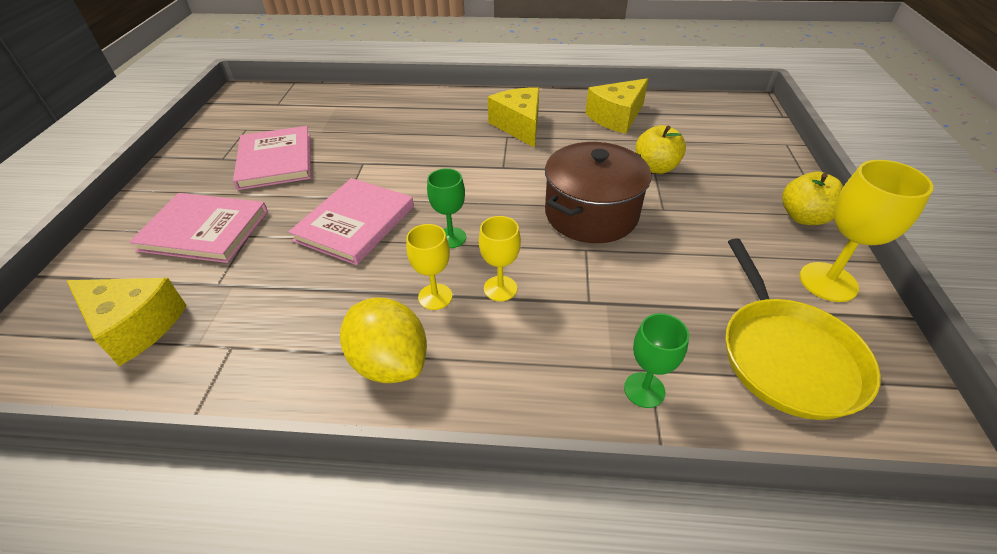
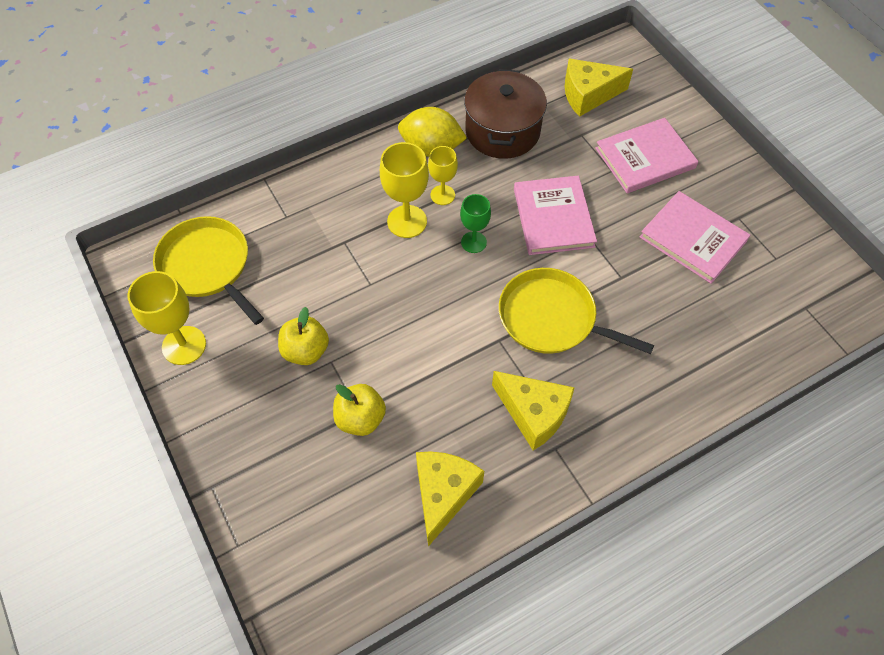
camera: 145 degrees right, 15 degrees up
(447, 162) = (552, 318): none -> yellow pan
(500, 288) = (407, 221): yellow goblet -> yellow goblet, size x1.57
(591, 214) = (386, 322): brown pot -> brown pot (502, 131)
(644, 390) = (285, 203): green goblet -> none
(803, 217) = (208, 416): yellow apple -> yellow apple (306, 351)

